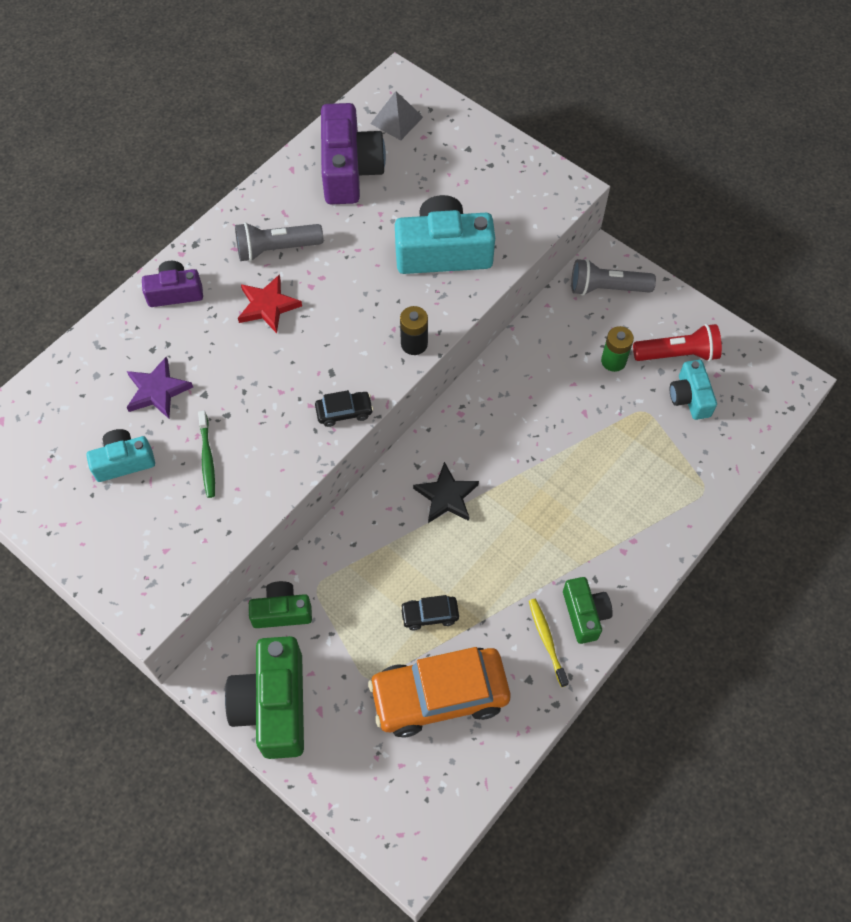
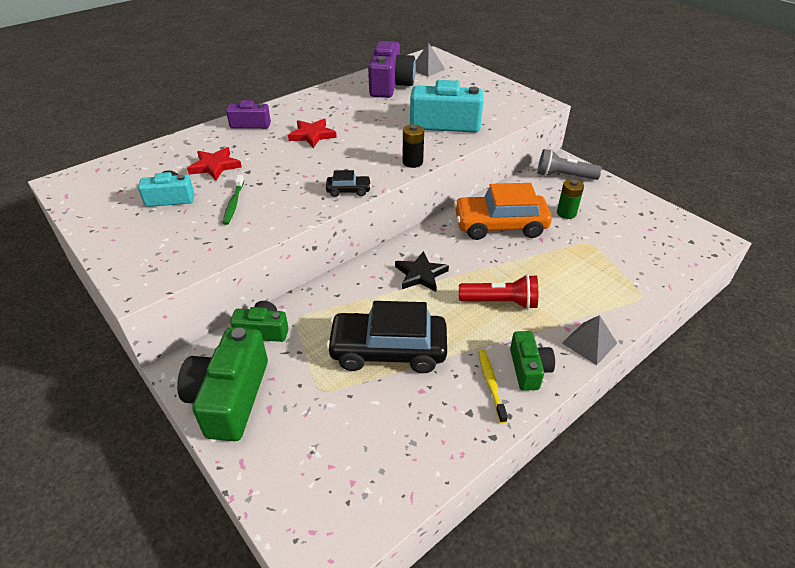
camera: 10 degrees right, 20 degrees down
(157, 390) = (215, 166): purple star -> red star
(276, 249) = (328, 112): grey flashlight -> none
(429, 615) = (388, 350): black car -> black car, size x2.28
(439, 695) = (382, 412): orange car -> orange car (500, 225)
(647, 568) = (589, 343): none -> grey pyramid
(678, 354) = (618, 215): red flashlight -> red flashlight (500, 302)
(690, 397) = (627, 239): turquoise camera -> none

